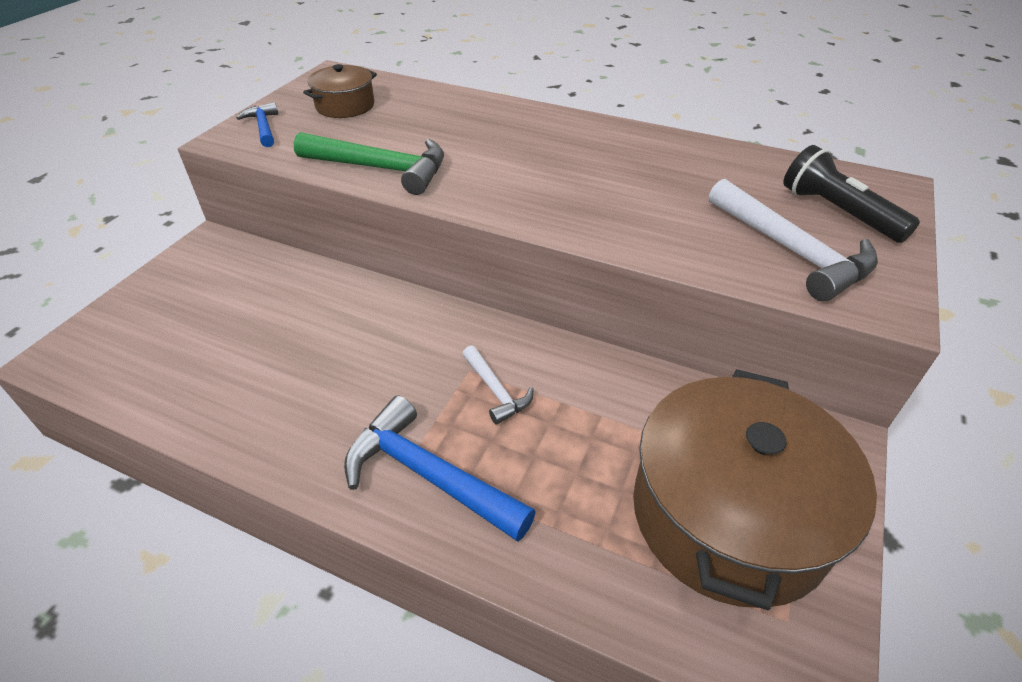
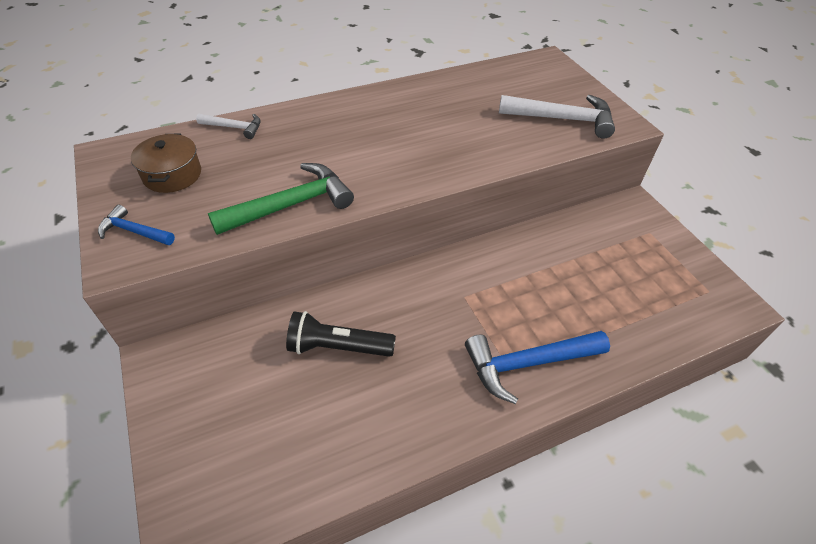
camera: 50 degrees left, 5 degrees up
(496, 391) = (492, 295): white hammer -> white hammer (234, 128)
(729, 514) = (645, 267): brown pot -> none
(837, 212) = (549, 86): black flashlight -> black flashlight (337, 347)

